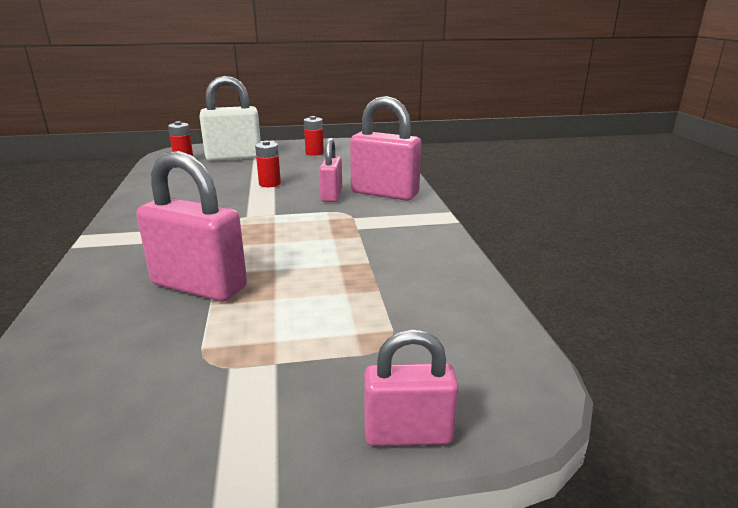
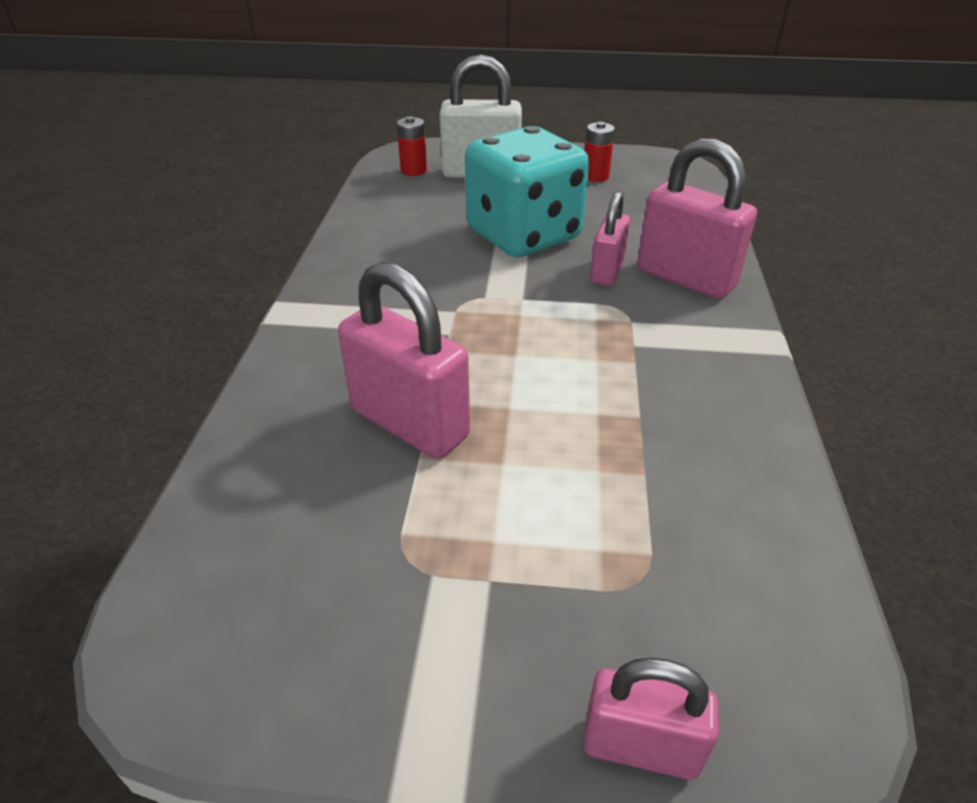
camera: 15 degrees right, 15 degrees up
(269, 184) = (523, 235): red battery -> turquoise dice

